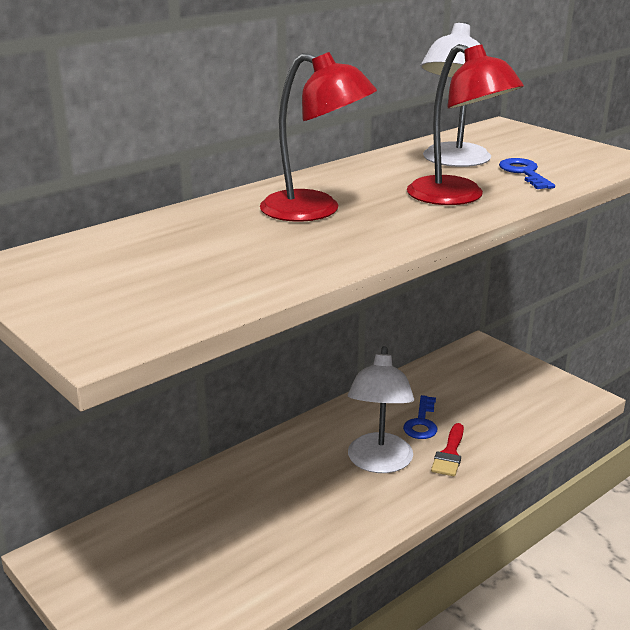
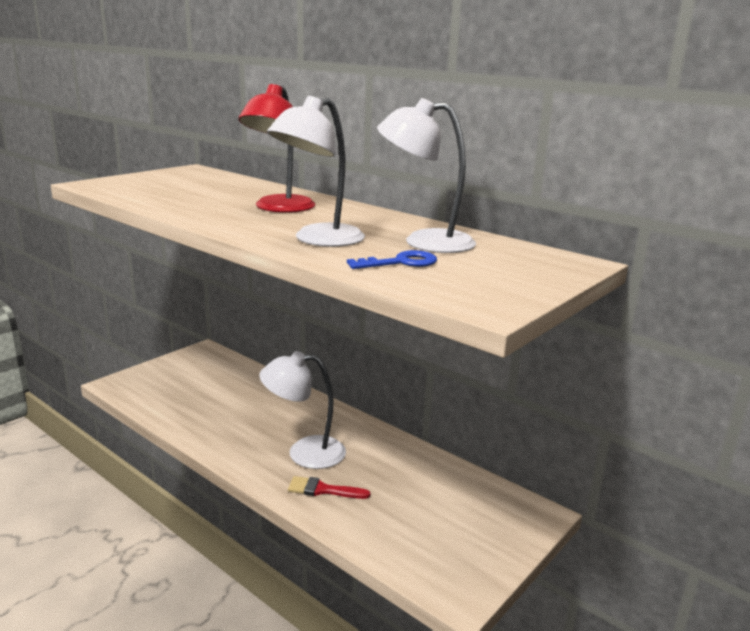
camera: 80 degrees right, 5 degrees down
(422, 422) = (370, 474): blue key -> none
(457, 197) = (318, 240): red lamp -> white lamp

